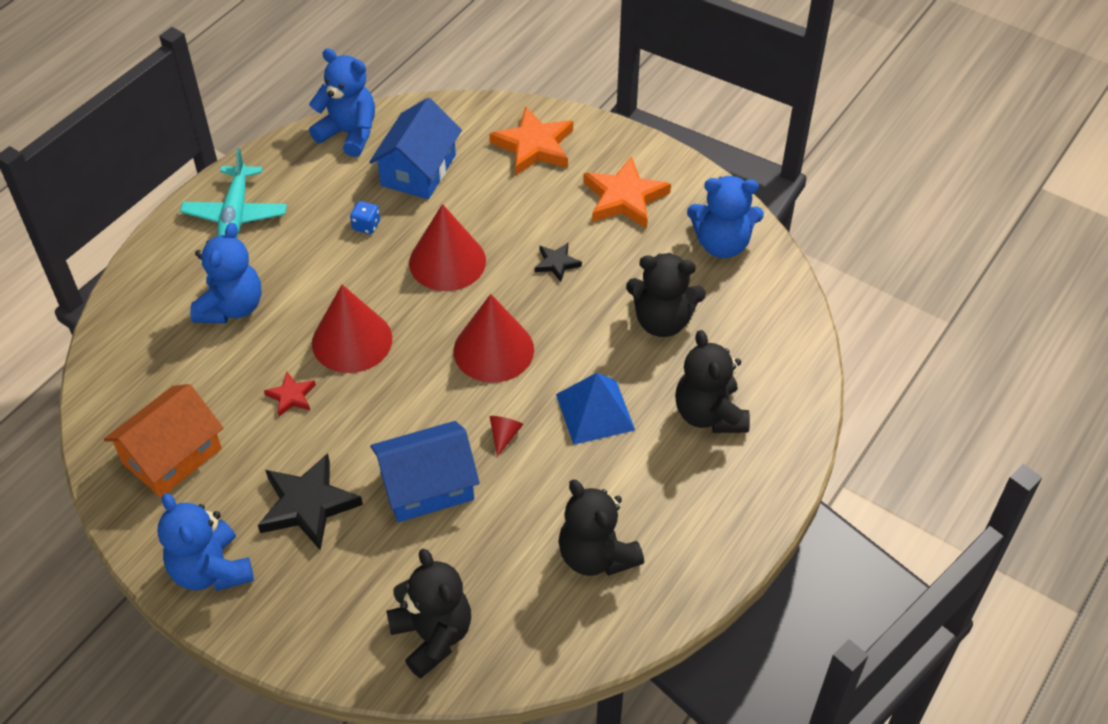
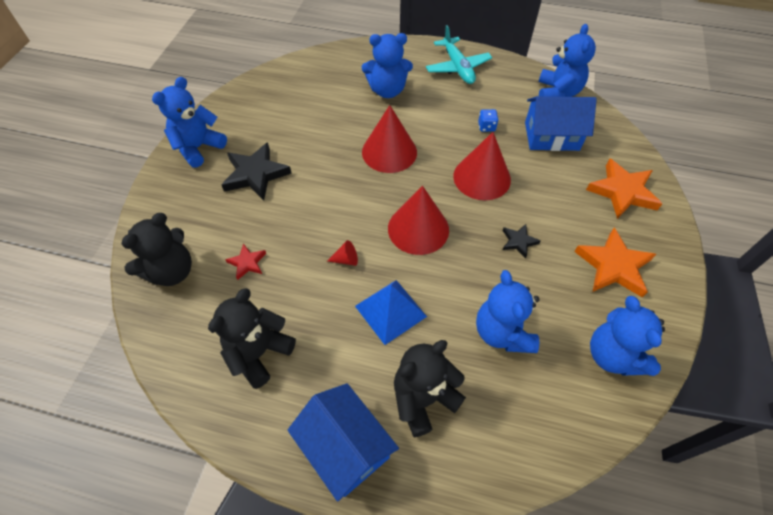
camera: 70 degrees right, 5 degrees up
(172, 456) = (271, 104): orange house -> none
(235, 214) = (457, 67): turquoise plane -> turquoise plane turned 90 degrees counterclockwise
(291, 396) = (333, 139): red star -> red star (247, 263)
(427, 486) = (288, 229): blue house -> blue house (345, 447)
(662, 321) = (502, 332): black teddy bear -> blue teddy bear

